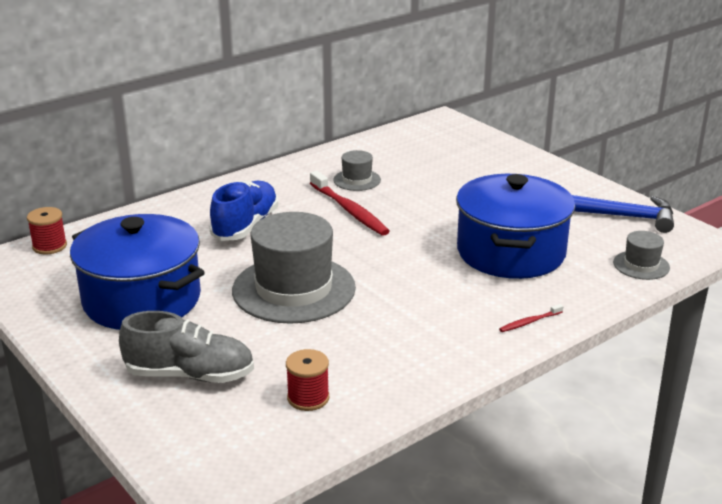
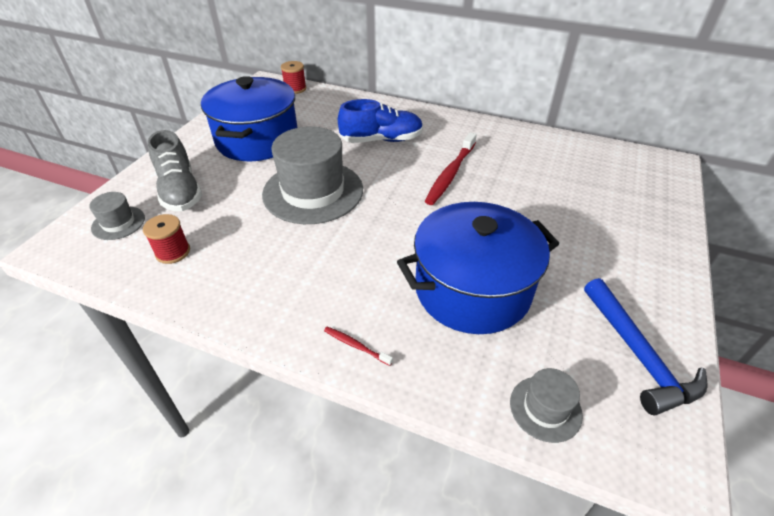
camera: 60 degrees right, 15 degrees up
(357, 180) = (502, 160): grey hat -> grey hat (118, 223)

